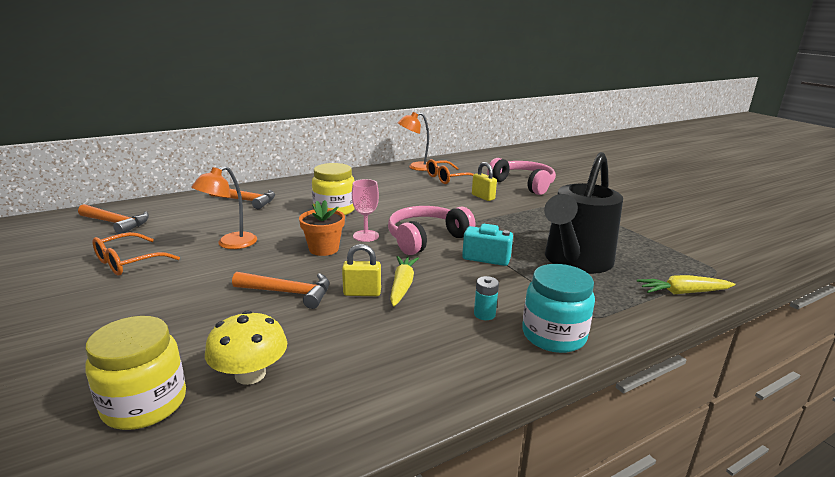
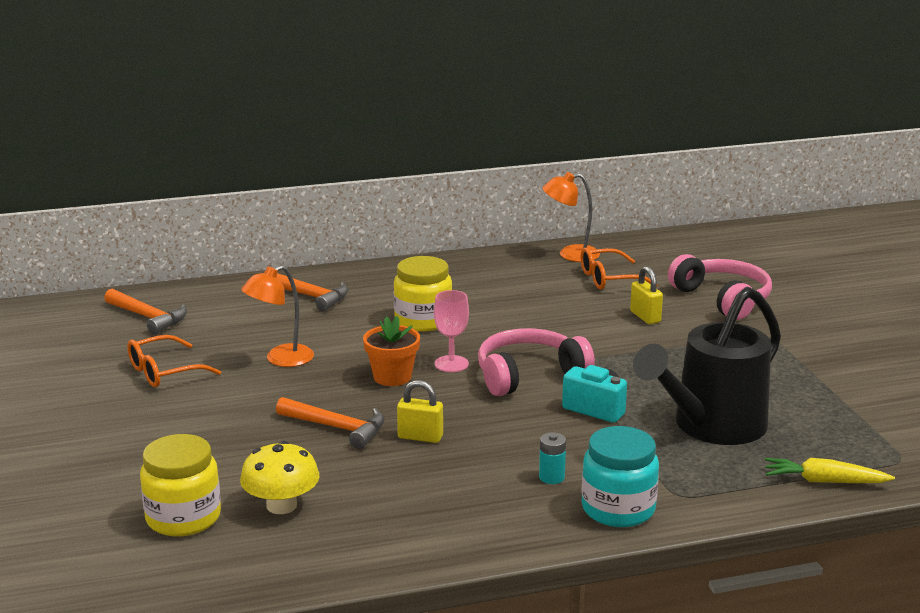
camera: 15 degrees right, 0 degrees up
(402, 286) = (470, 434): yellow carrot -> none

